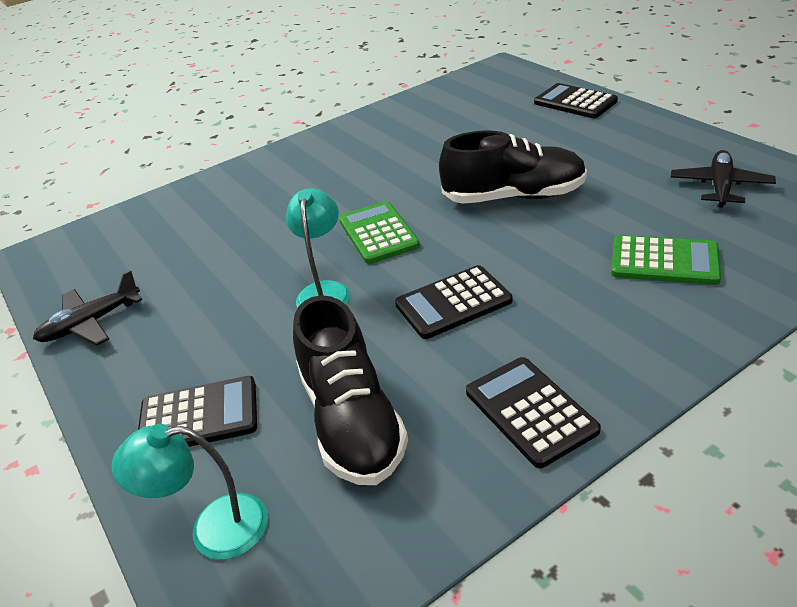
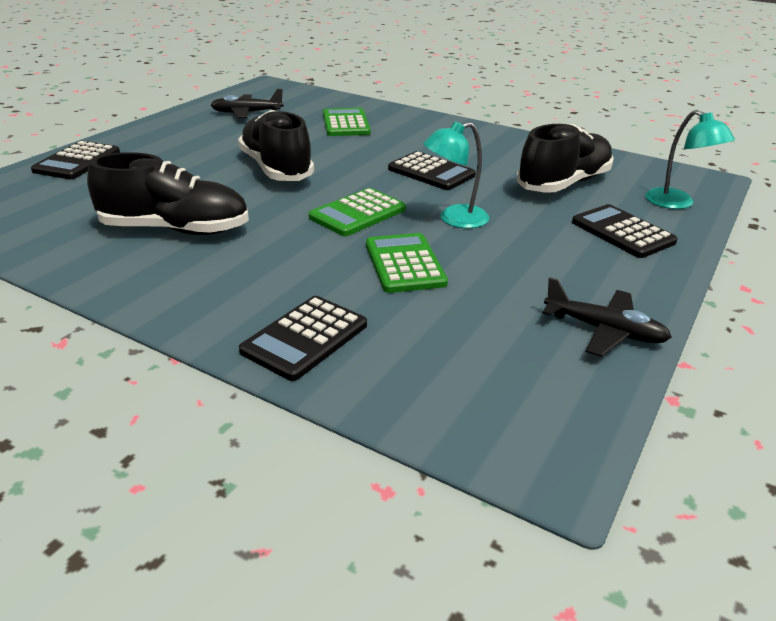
camera: 120 degrees left, 5 degrees down
(270, 244) = (405, 264): none -> green calculator
(407, 147) = (175, 229): none -> black shoe
(530, 411) = (504, 144): black calculator -> black calculator (305, 338)

